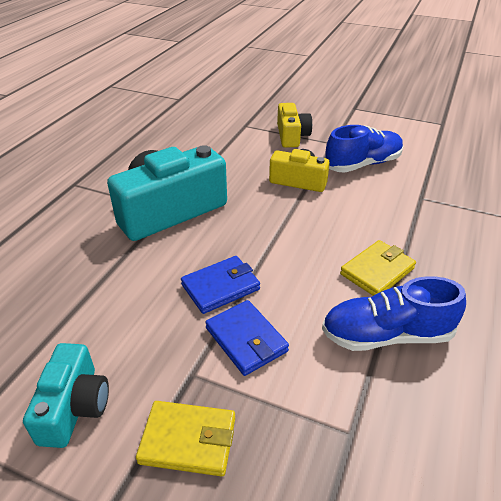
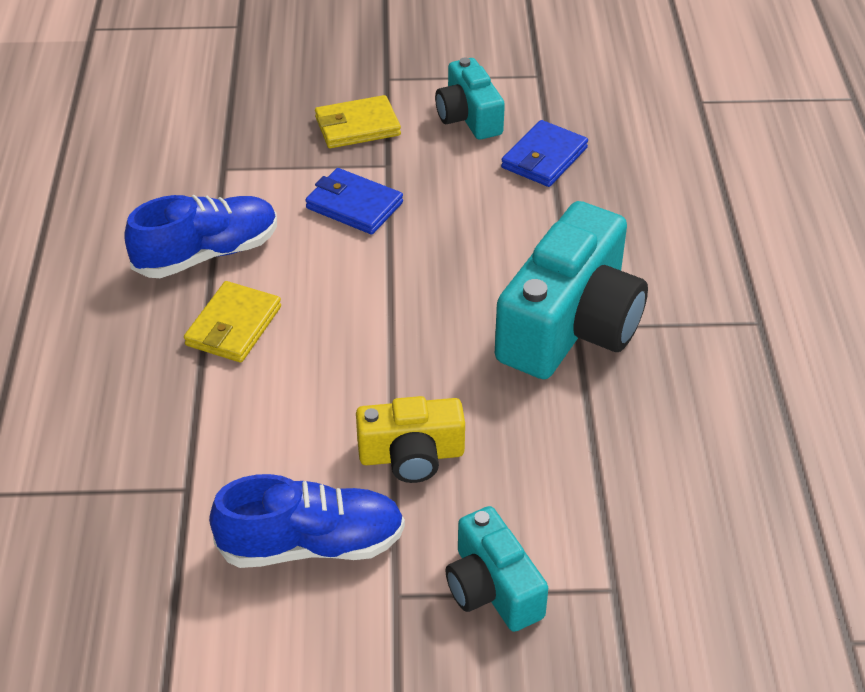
camera: 155 degrees right, 5 degrees up
(220, 287) = (417, 246): blue wallet -> blue wallet (544, 158)
(292, 136) = (492, 588): yellow camera -> turquoise camera
(362, 164) = (311, 545): blue shoe -> blue shoe turned 135 degrees counterclockwise

